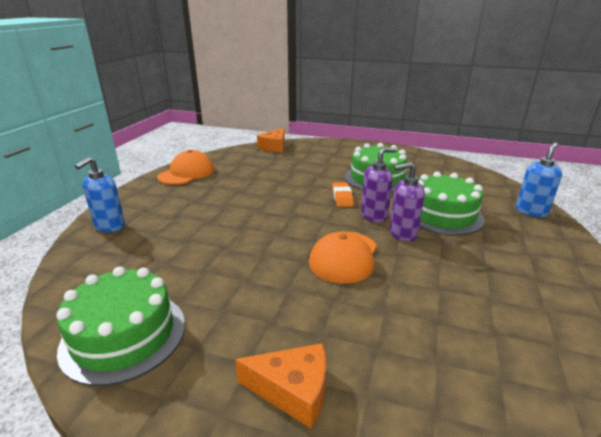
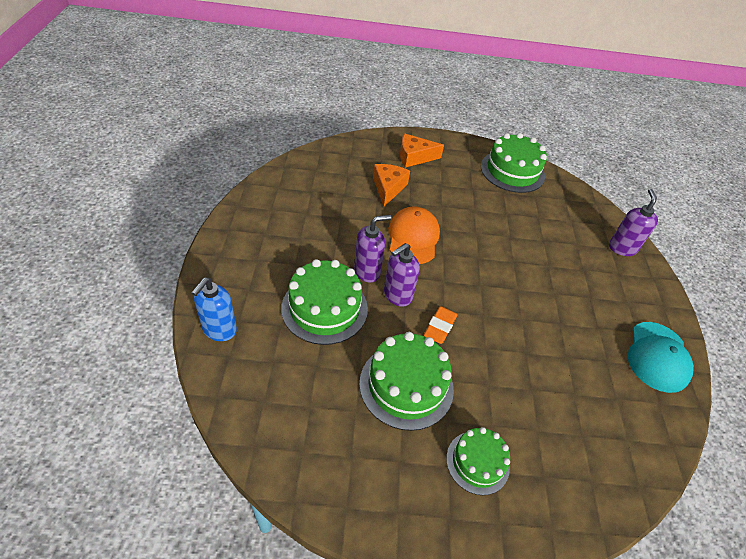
camera: 160 degrees right, 20 degrees up
(109, 226) = (622, 248): blue soap dispenser -> purple soap dispenser
(186, 173) = (658, 356): orange cap -> turquoise cap
(274, 147) = (613, 486): orange cheese -> orange cheese (388, 188)
(342, 157) = (477, 462): none -> green cake
(342, 197) = (440, 327): orange eraser -> orange eraser turned 45 degrees clockwise

